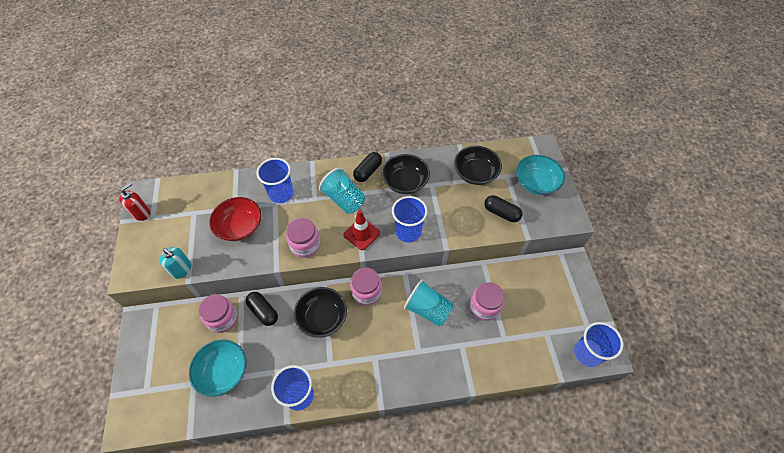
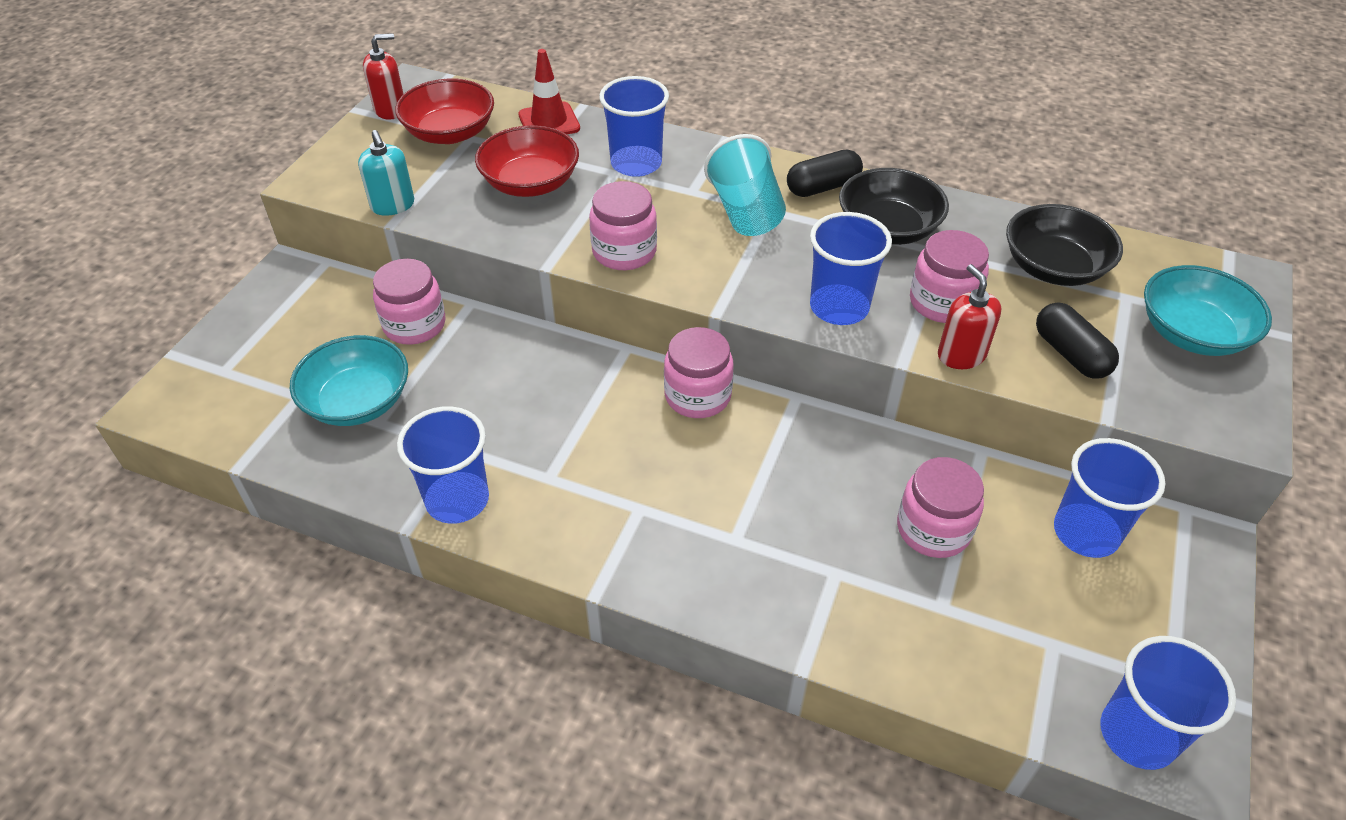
camera: 30 degrees right, 10 degrees down
(181, 214) = (450, 133): none -> red bowl
(263, 311) = (489, 344): black capsule -> none
(322, 317) = (586, 399): black bowl -> none
(361, 234) = (742, 275): red traffic cone -> red traffic cone (549, 122)
(428, 309) = (804, 478): turquoise cup -> none
(445, 210) = (942, 302): none -> pink jar
(464, 233) = (961, 355): none -> red soap dispenser
(534, 280) = (1086, 532): none -> blue cup

